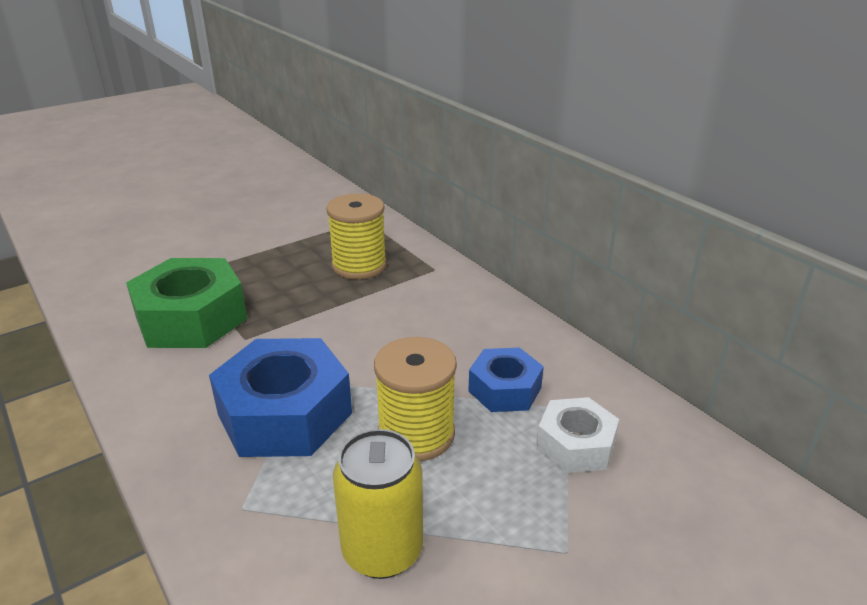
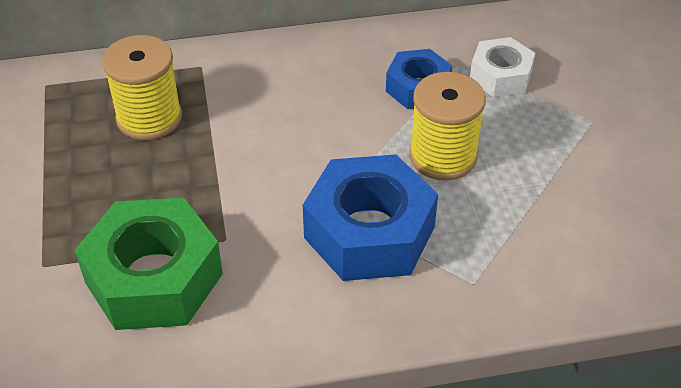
camera: 65 degrees left, 15 degrees up
(382, 550) = (554, 210): yellow can -> none

